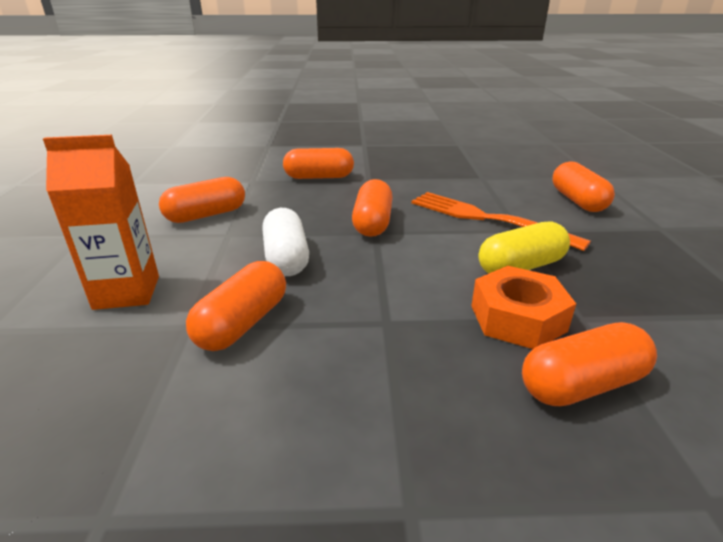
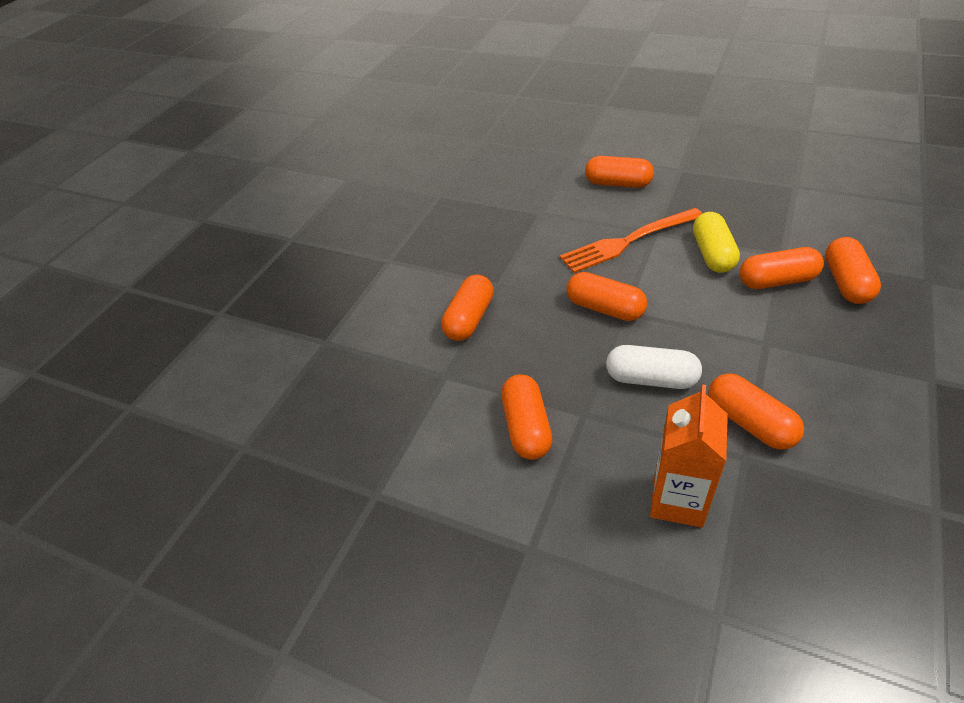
camera: 60 degrees left, 15 degrees up
(518, 318) = (776, 281): orange nut -> orange capsule

